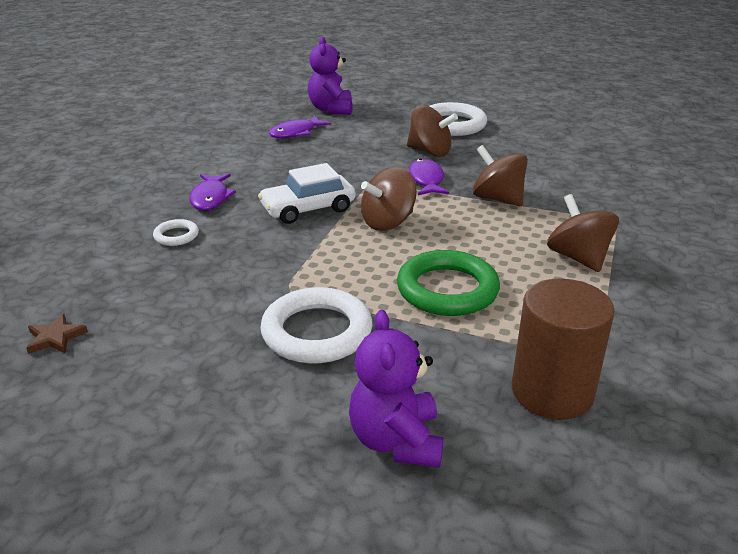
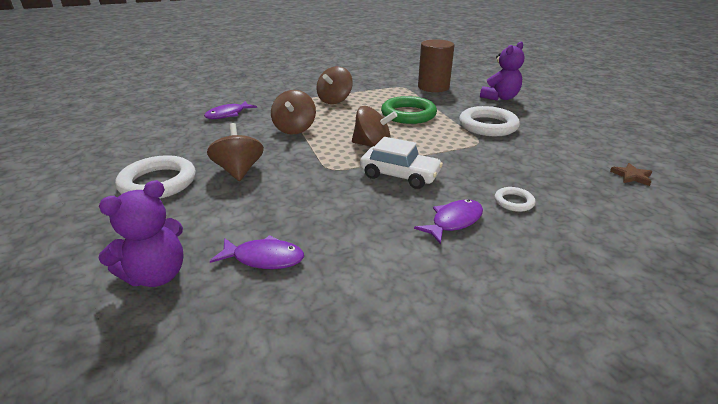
camera: 130 degrees left, 0 degrees up
(426, 180) = (295, 155): purple fish -> purple fish (228, 114)

